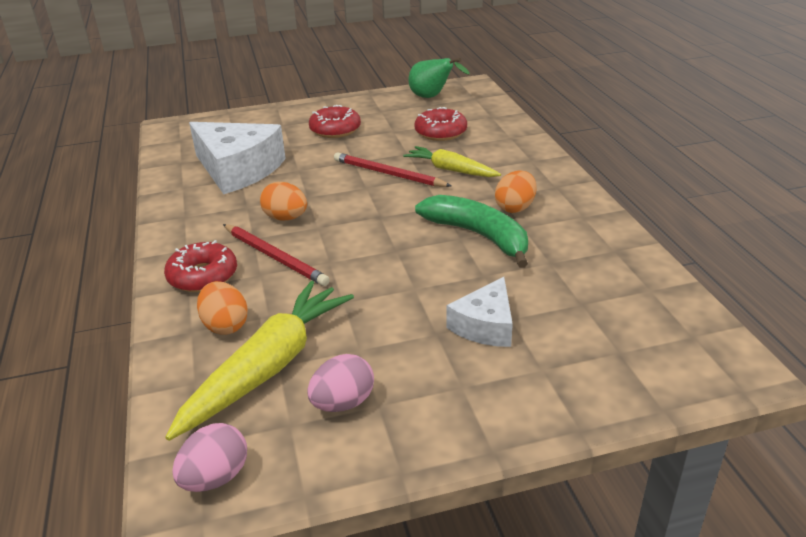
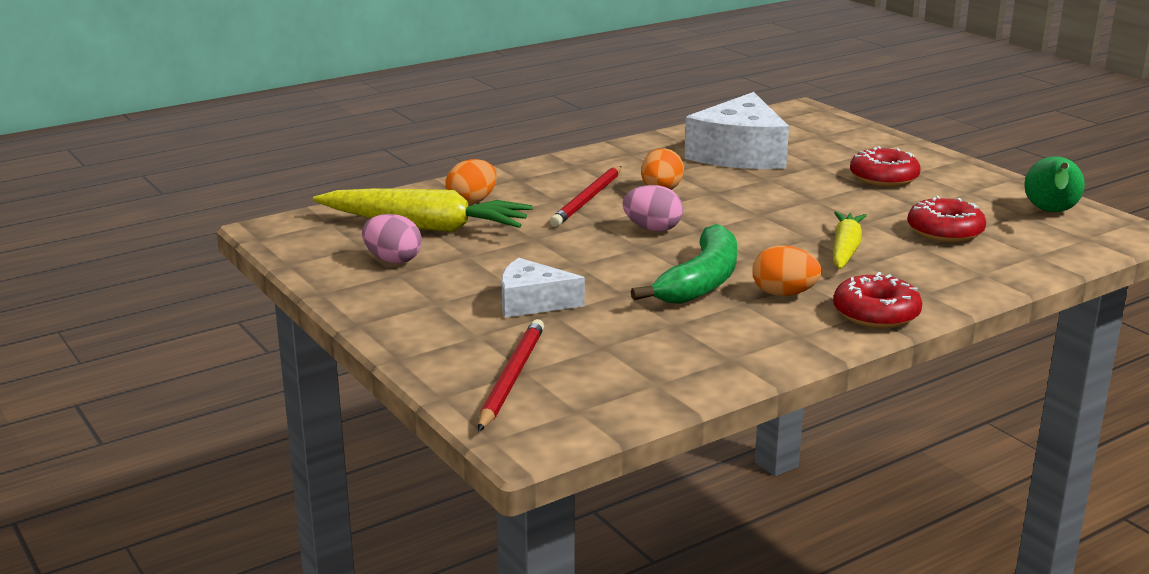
camera: 70 degrees right, 10 degrees down
(203, 276) = (538, 180): red donut -> red donut (876, 314)
(215, 477) = (297, 234): pink egg -> pink egg (652, 229)
(388, 174) = (800, 220): red pencil -> red pencil (511, 377)

